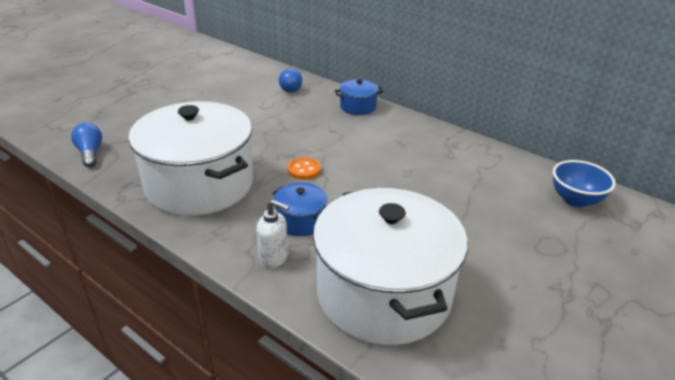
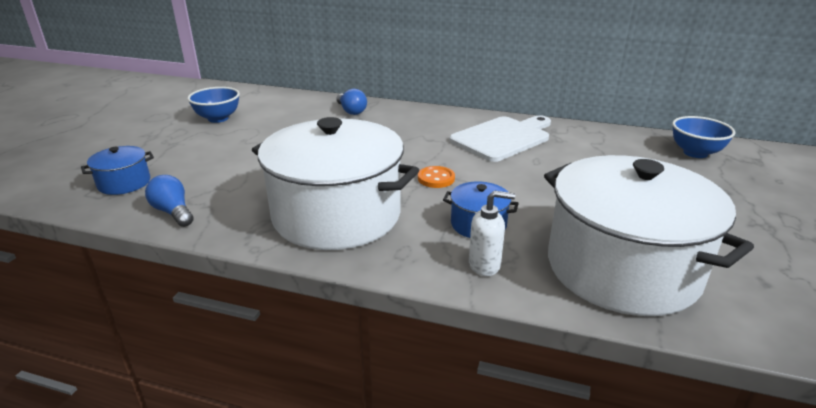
camera: 20 degrees left, 5 degrees down
(180, 75) = (218, 118): none -> blue bowl
(358, 107) = (435, 116): blue pot -> blue pot (124, 183)
(399, 142) = (503, 138): none -> white cutting board

